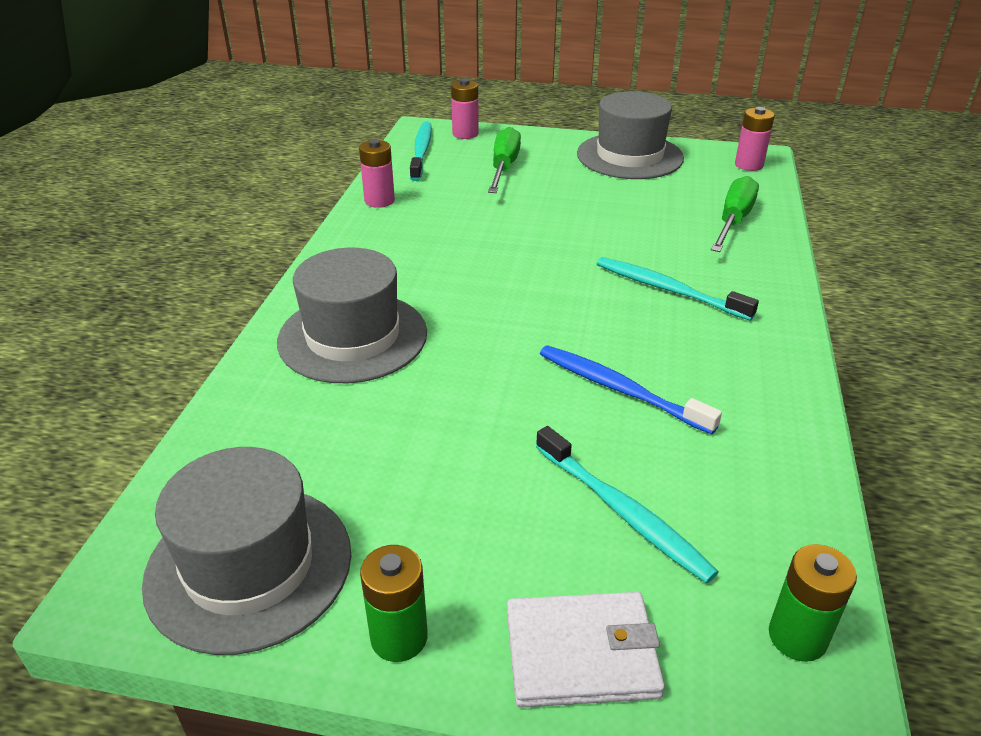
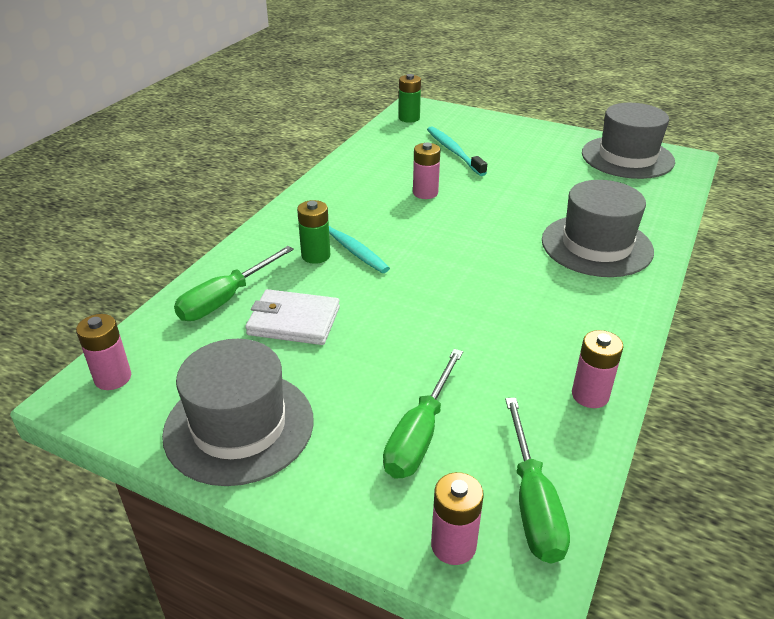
camera: 165 degrees left, 0 degrees up
(399, 637) = (559, 134): green battery -> green battery (316, 255)
(421, 151) = (532, 503): turquoise toothbrush -> green screwdriver
(581, 653) = (490, 124): white wallet -> white wallet (293, 321)
(619, 389) = (425, 193): blue toothbrush -> pink battery

